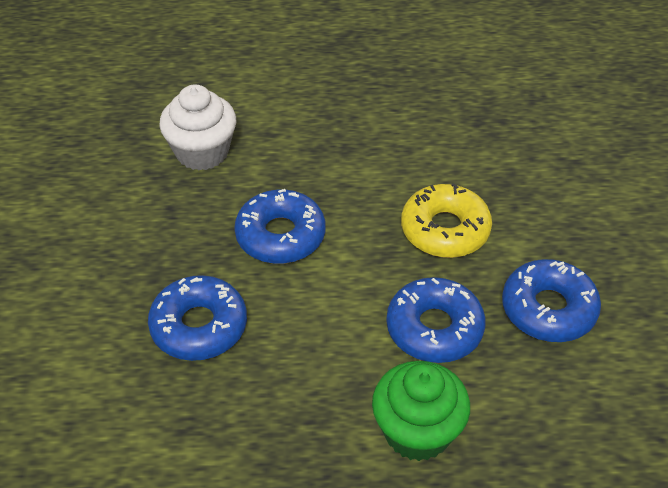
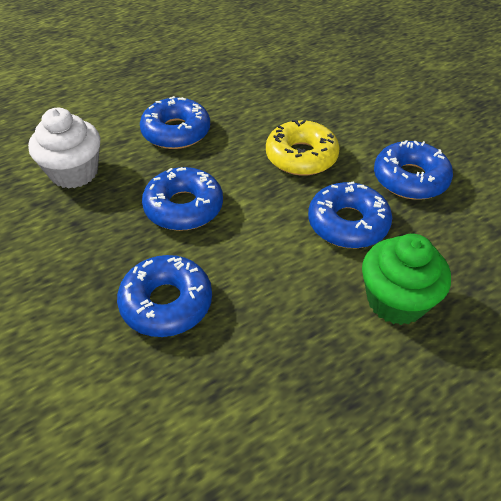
camera: 30 degrees left, 0 degrees up
(332, 145) = (176, 132): none -> blue donut

